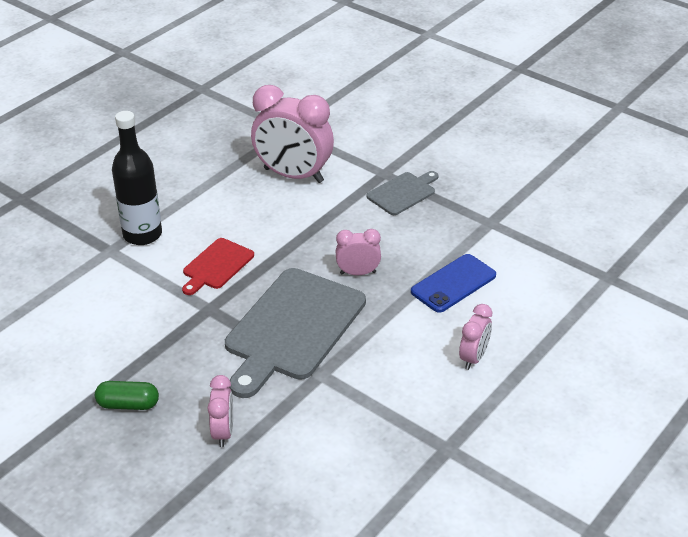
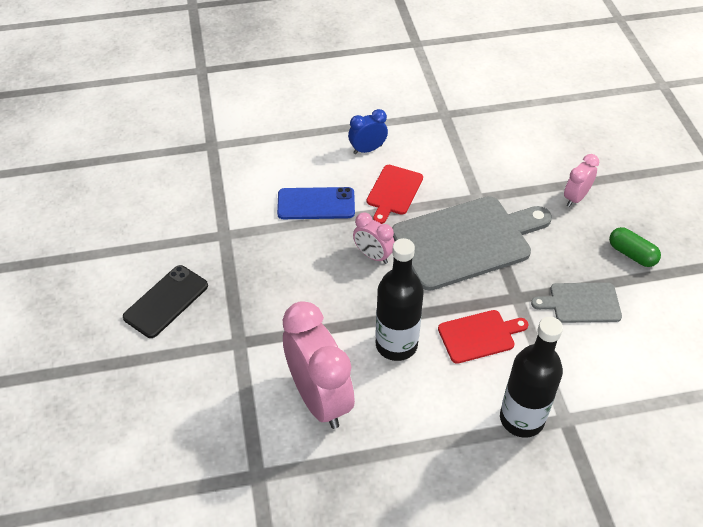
camera: 140 degrees left, 10 degrees up
(274, 228) = (396, 344): none -> black bottle
(401, 332) = (393, 192): none -> red cutting board
(403, 193) = (250, 308): grey cutting board -> grey cutting board (581, 303)
(464, 166) = (166, 301): none -> black phone
(473, 358) = (367, 149): pink clock -> blue clock

